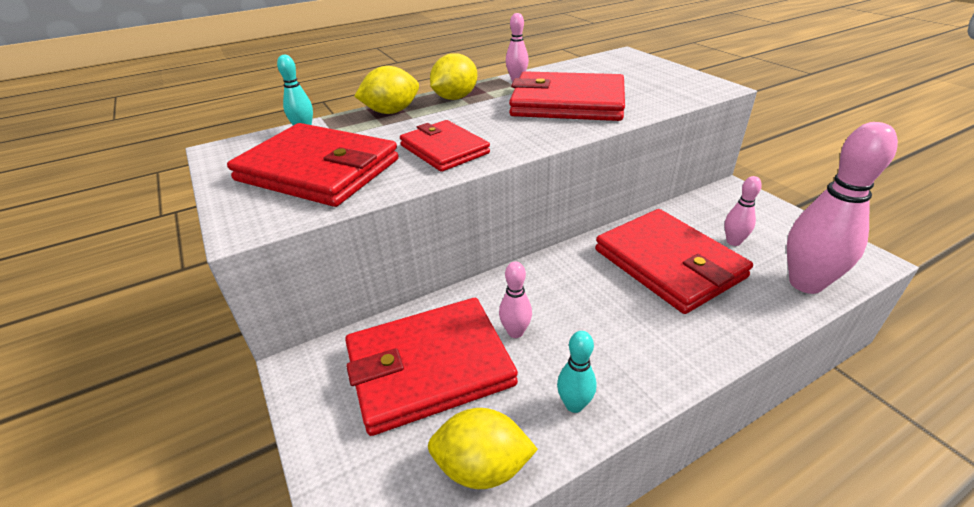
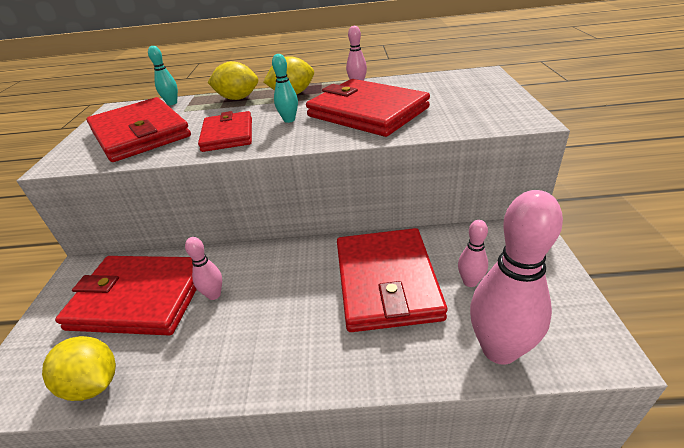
camera: 30 degrees right, 0 degrees up
(574, 405) = (190, 368): turquoise bowling pin -> turquoise bowling pin (289, 120)

